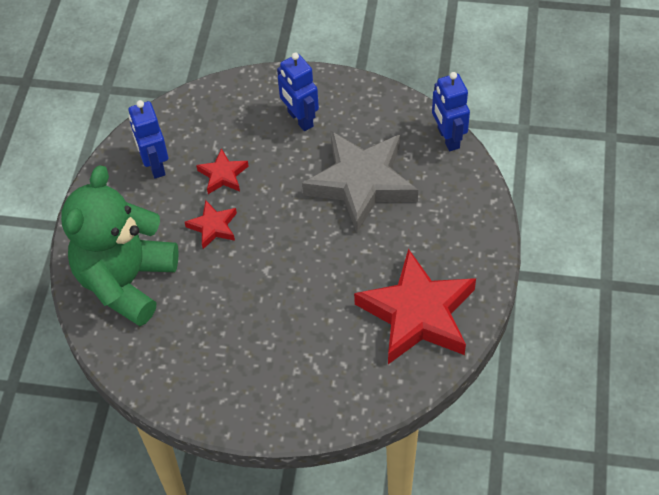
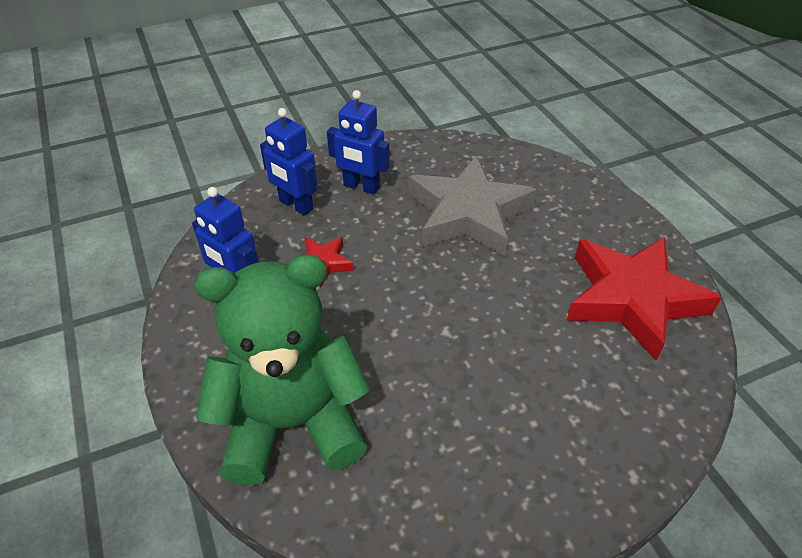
camera: 35 degrees left, 10 degrees down
(126, 281) = (292, 423): green teddy bear -> green teddy bear turned 90 degrees clockwise
(213, 227) = (352, 316): red star -> none
(448, 138) = (509, 151): blue robot -> blue robot (295, 205)

